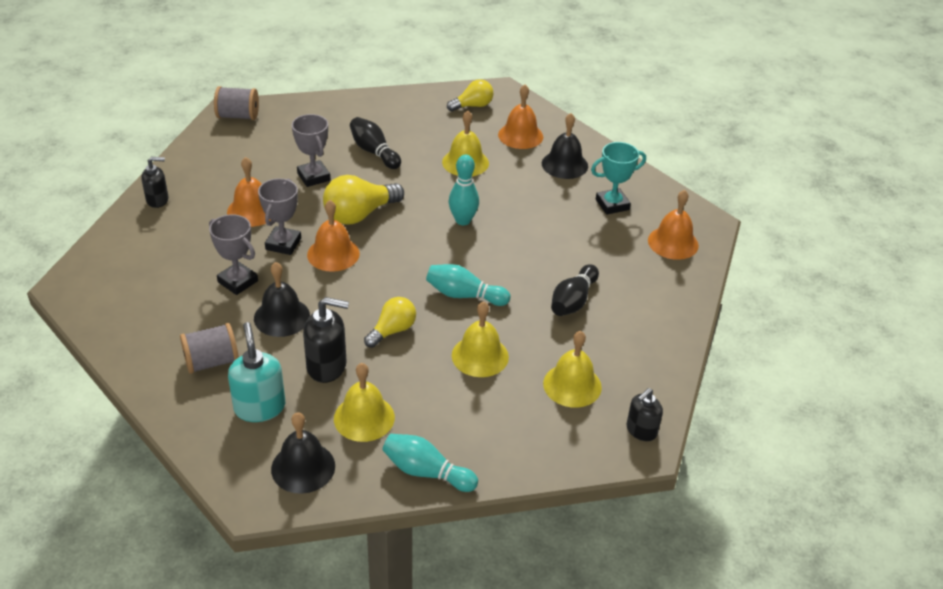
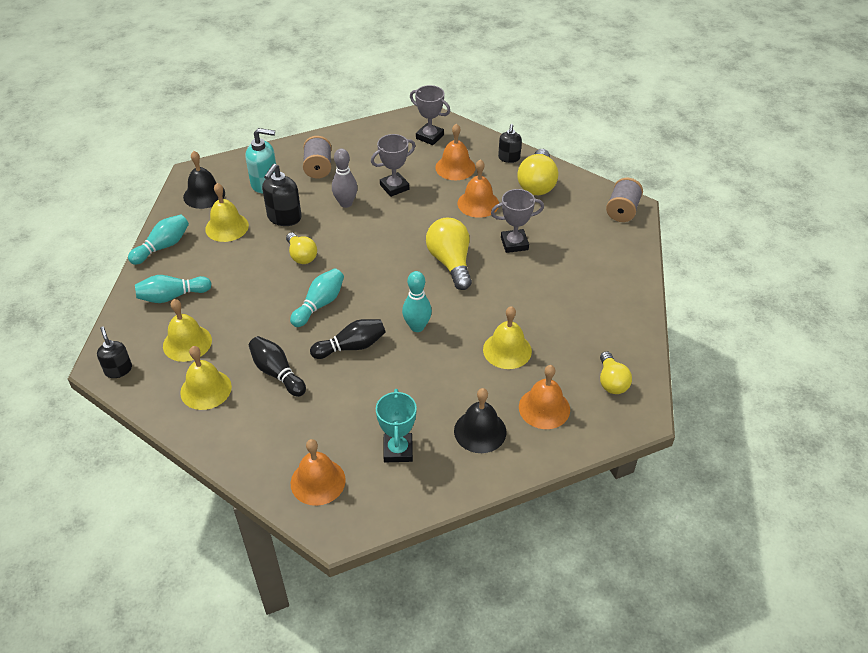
camera: 110 degrees right, 5 degrees up
(205, 174) = (537, 184): none -> yellow light bulb
(282, 317) = (345, 203): black bell -> grey bowling pin
(283, 244) = (429, 214): grey trophy -> grey trophy (429, 137)
(333, 254) = (405, 239): orange bell -> orange bell (455, 167)
(374, 152) = (542, 288): black bowling pin -> black bowling pin (351, 347)
(480, 356) = (248, 297): yellow bell -> yellow bell (206, 389)
(509, 426) = (172, 296): none -> turquoise bowling pin

